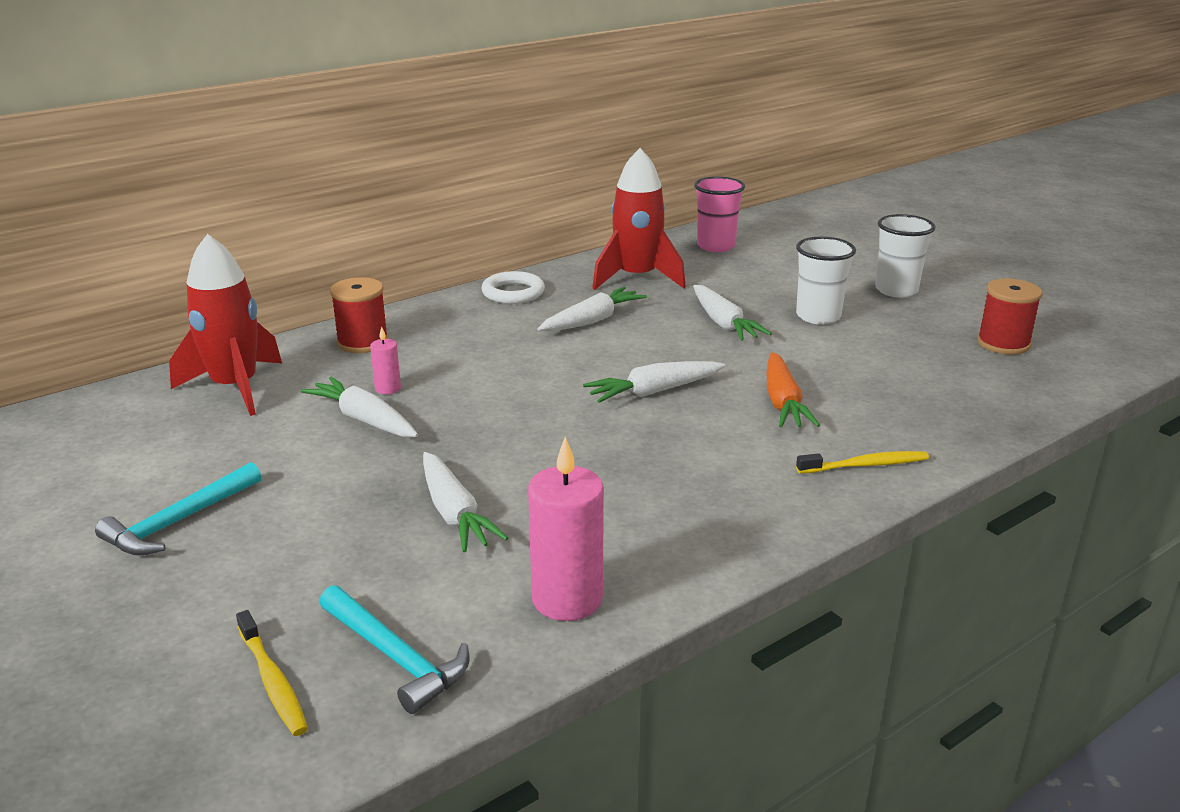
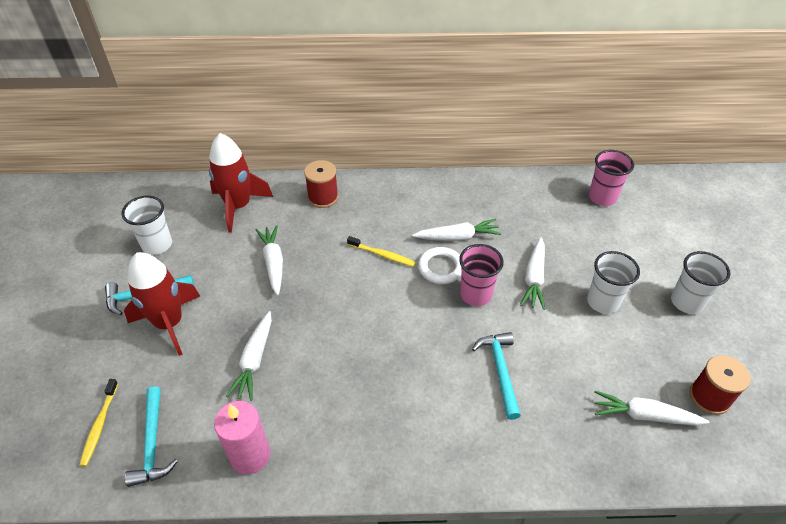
camera: 35 degrees right, 20 degrees up
(135, 466) = (157, 245): none -> white cup
(388, 388) = (304, 243): pink candle -> none
(513, 292) = (436, 189): white ring -> white ring (441, 268)
(637, 278) = (520, 208): red rocket -> red rocket (169, 323)
(654, 391) = (435, 320): white carrot -> white carrot (644, 415)
(675, 356) = (475, 294): none -> pink cup
(783, 402) = (500, 371): orange carrot -> turquoise hammer
(865, 465) = (495, 454): yellow toothbrush -> yellow toothbrush (382, 255)

